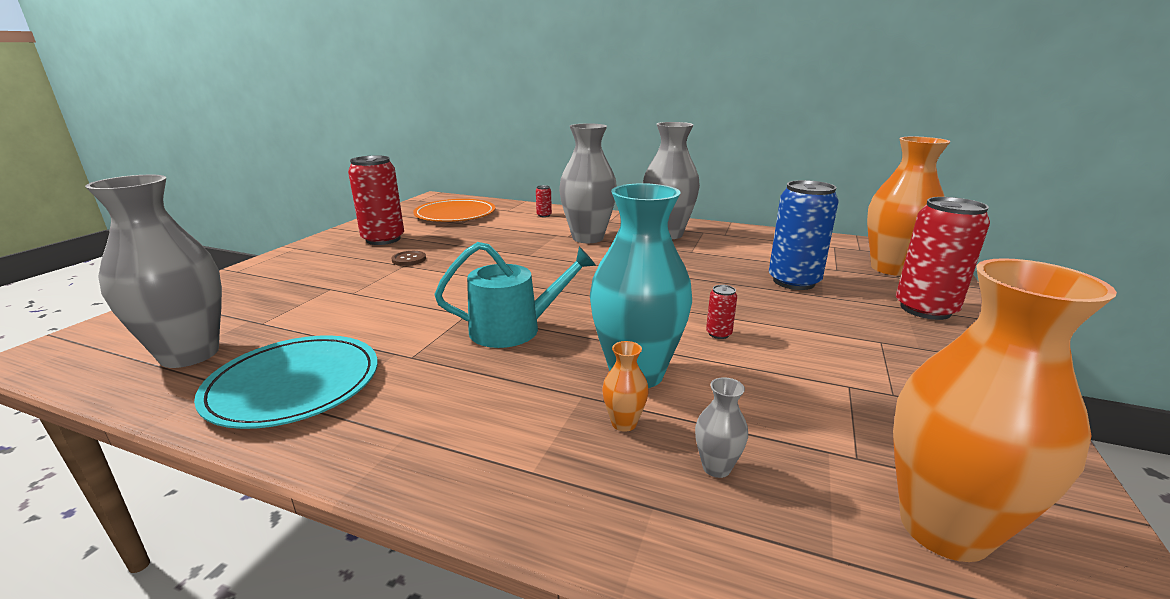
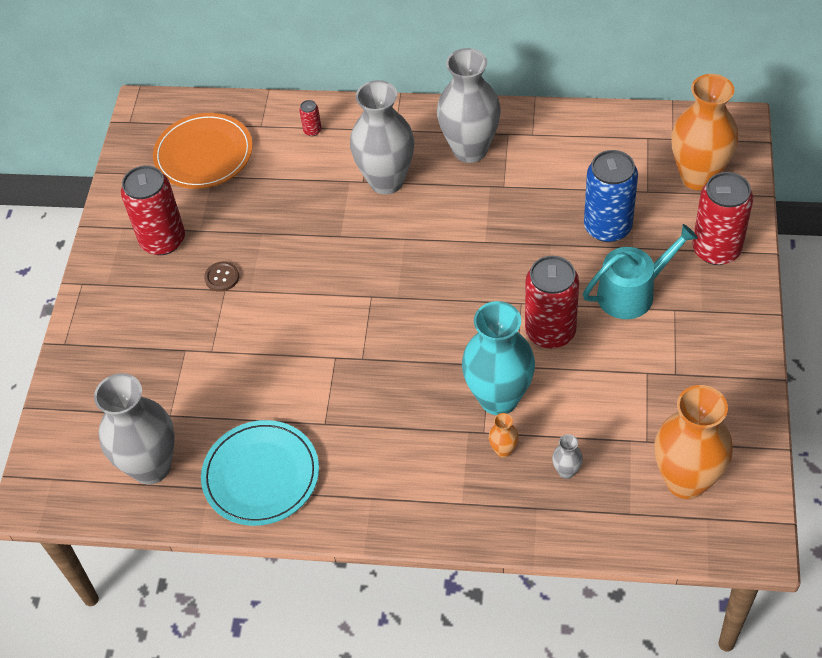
camera: 10 degrees left, 30 degrees up
(514, 329) = (385, 368): turquoise watering can -> turquoise watering can (632, 292)
(718, 334) = (550, 331): red can -> red can, size x2.41

